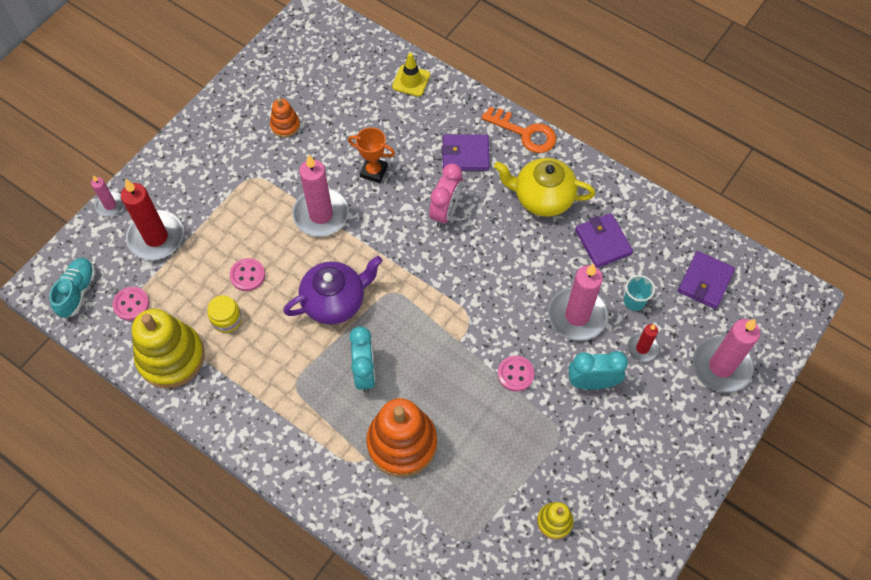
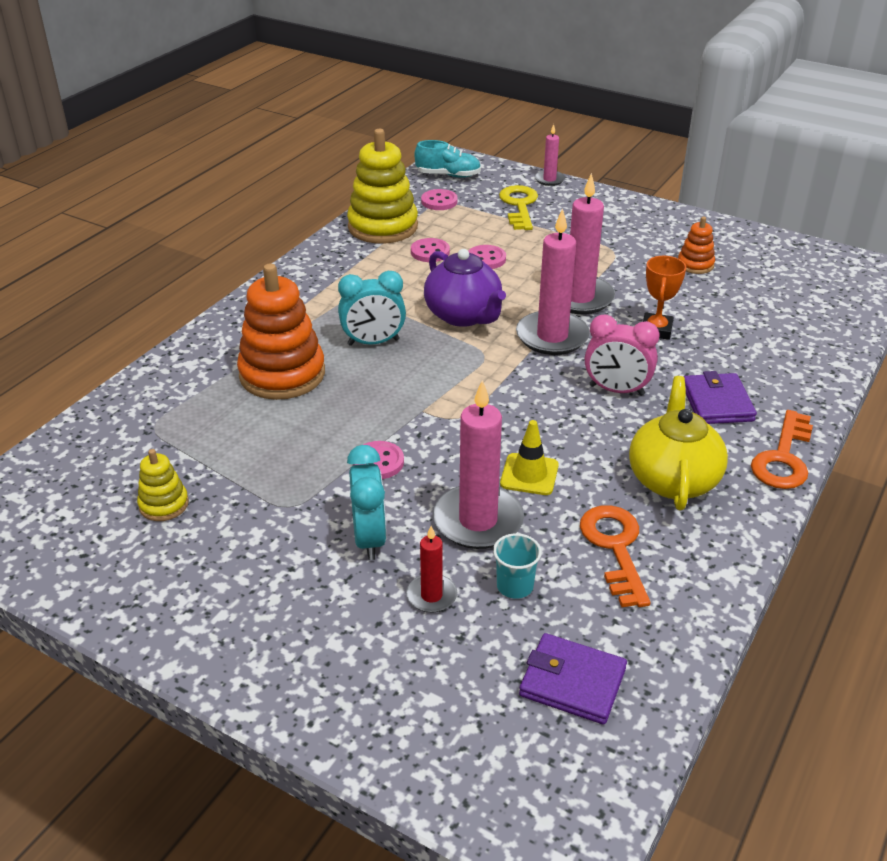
camera: 85 degrees right, 25 degrees down
(156, 237) = (519, 205): red candle -> yellow key
(227, 319) = (430, 252): yellow jar -> pink button
(411, 81) = (817, 350): yellow traffic cone -> yellow traffic cone (529, 474)
(603, 242) = (614, 548): purple wallet -> orange key
(721, 366) = (407, 701): pink candle -> pink candle (552, 336)

